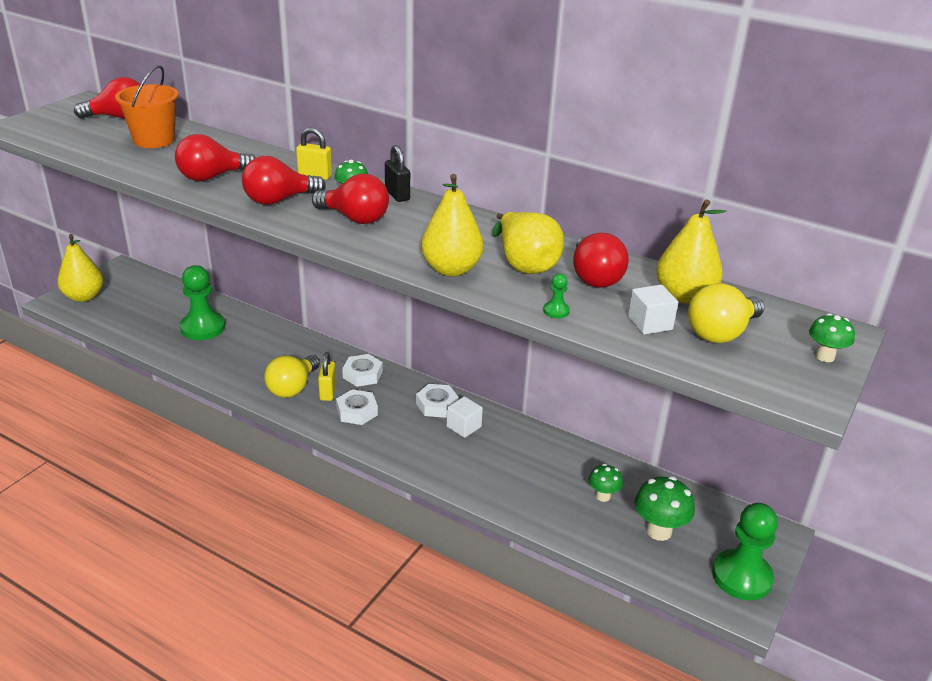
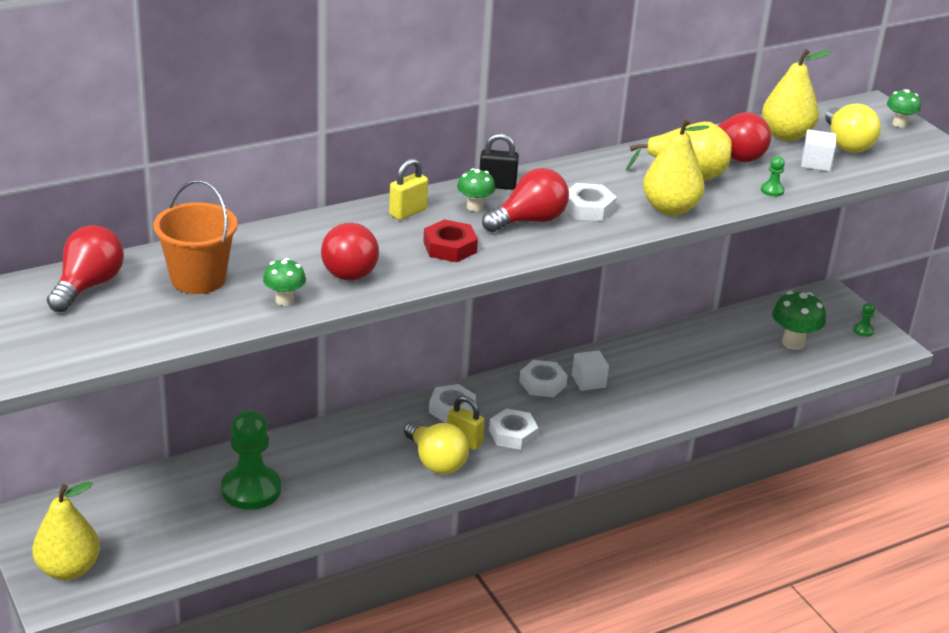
camera: 60 degrees left, 0 degrees up
(279, 200) = (450, 247): red light bulb -> red nut
(405, 235) = (588, 208): none -> white nut
(603, 496) = (736, 350): green mushroom -> green mushroom (284, 300)
(741, 577) = (863, 330): green pawn -> green pawn, size x0.40

